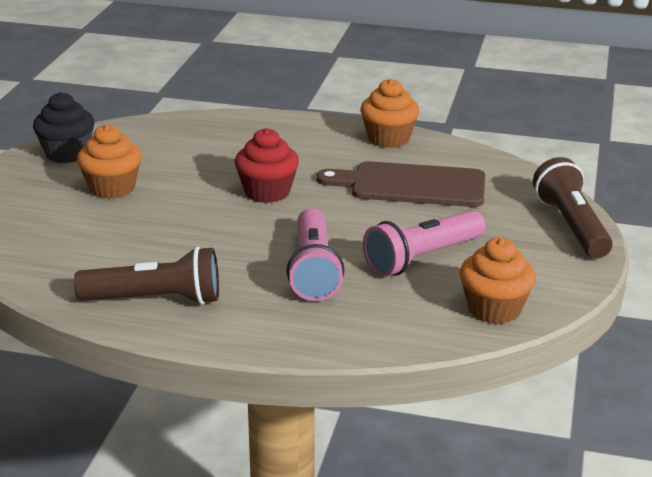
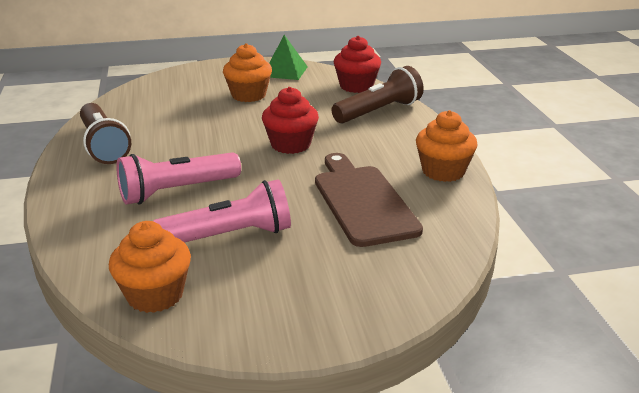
camera: 65 degrees right, 0 degrees up
(67, 153) = (285, 71): black cupcake -> green pyramid
(162, 127) = (356, 86): none -> red cupcake
(422, 258) = (229, 236): pink flashlight -> pink flashlight turned 135 degrees clockwise
(571, 226) = (361, 313): brown flashlight -> brown flashlight (378, 111)

